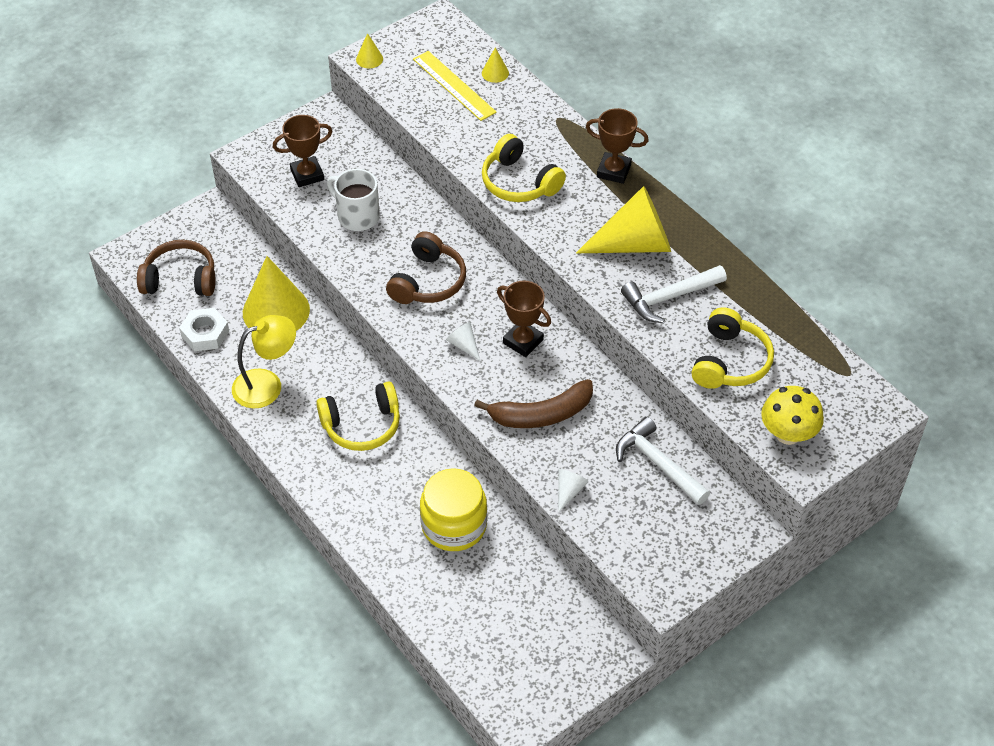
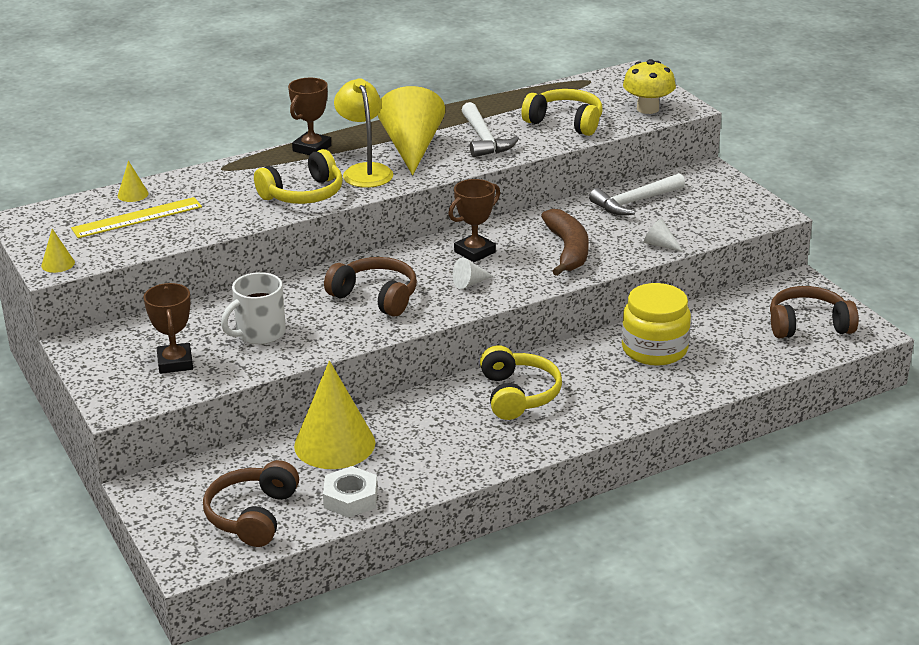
camera: 80 degrees left, 20 degrees down
(267, 384) = (444, 455): yellow lamp -> yellow lamp (365, 171)
(523, 661) = (808, 325): none -> brown headphones

